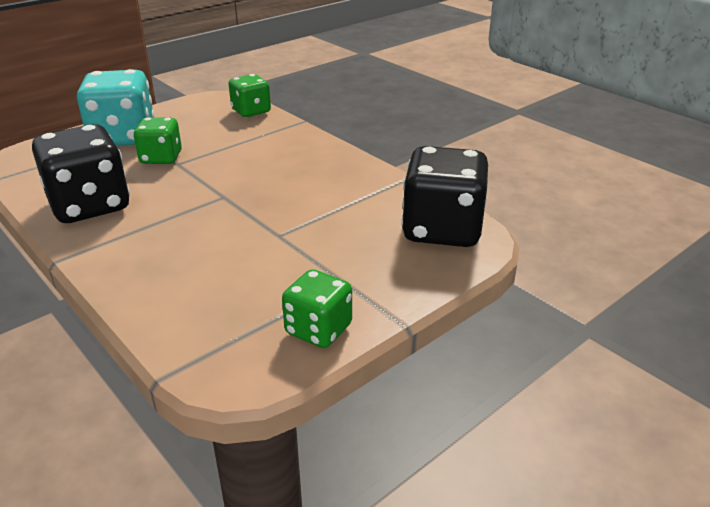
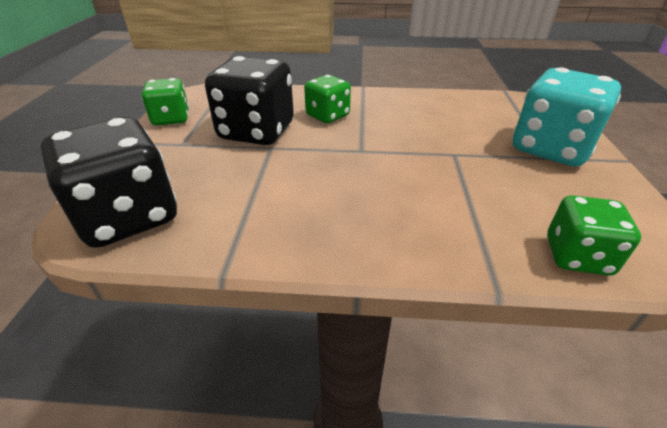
camera: 135 degrees right, 5 degrees up
(90, 205) = (419, 106): black dice -> black dice (256, 132)
(161, 158) = (475, 150): green dice -> green dice (327, 116)

